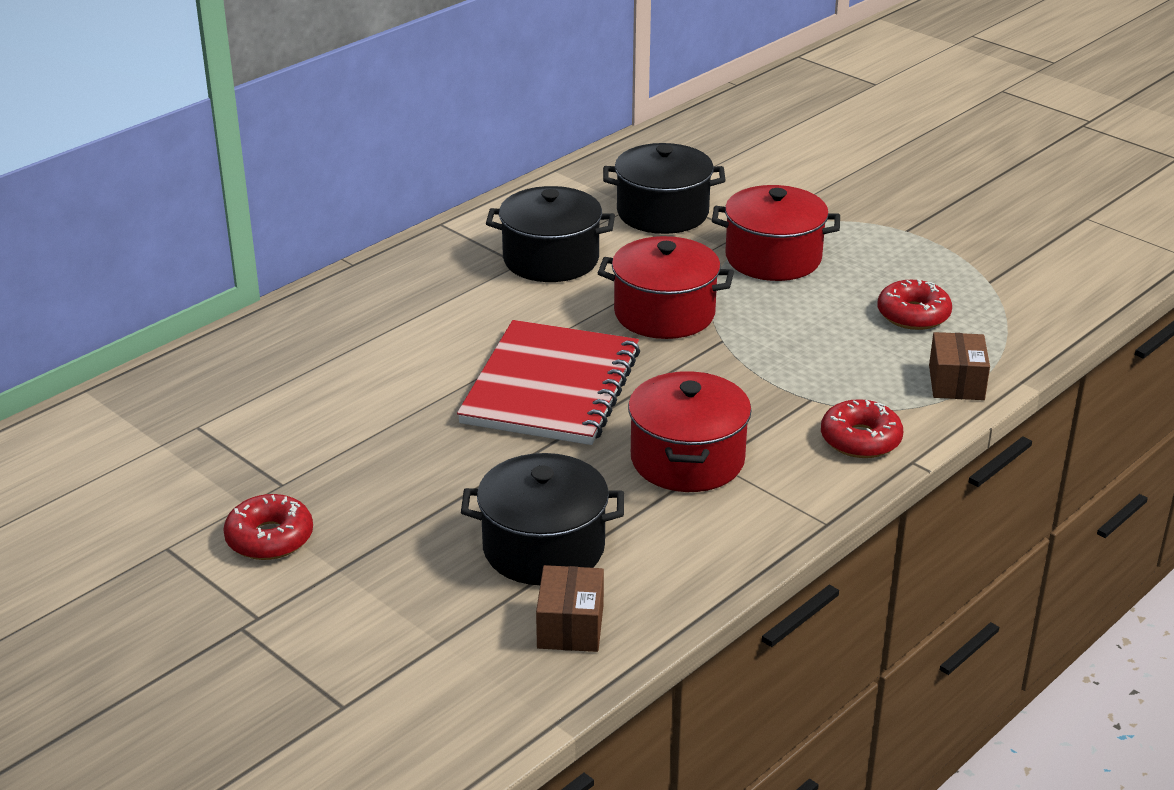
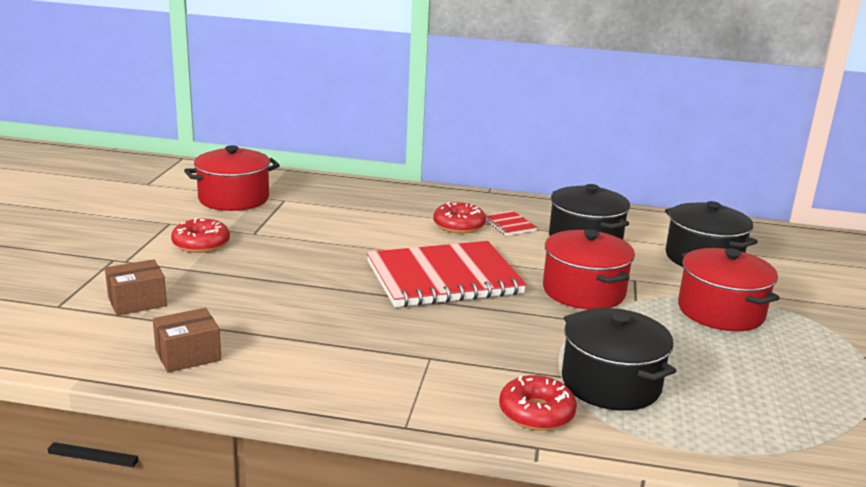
camera: 55 degrees right, 10 degrees down
(461, 290) = (509, 224): none -> red notebook
(543, 548) = (265, 323): black pot -> black pot (611, 383)
(687, 460) = (420, 346): red pot -> red pot (233, 199)
(913, 315) = (748, 392): red donut -> red donut (459, 225)
(956, 382) = (683, 440): brown box -> brown box (137, 301)

